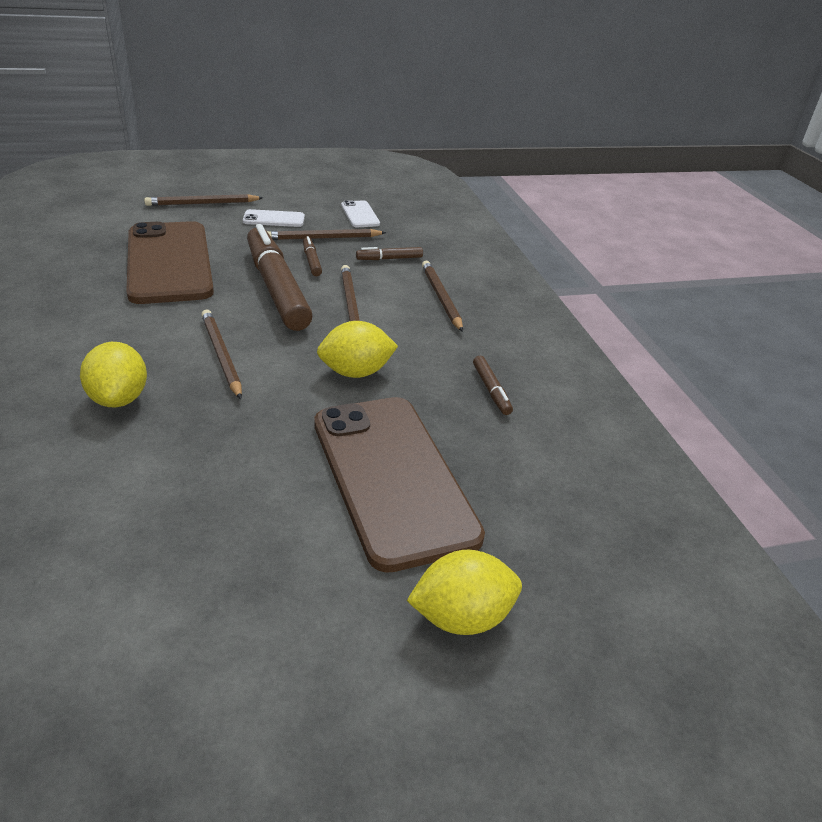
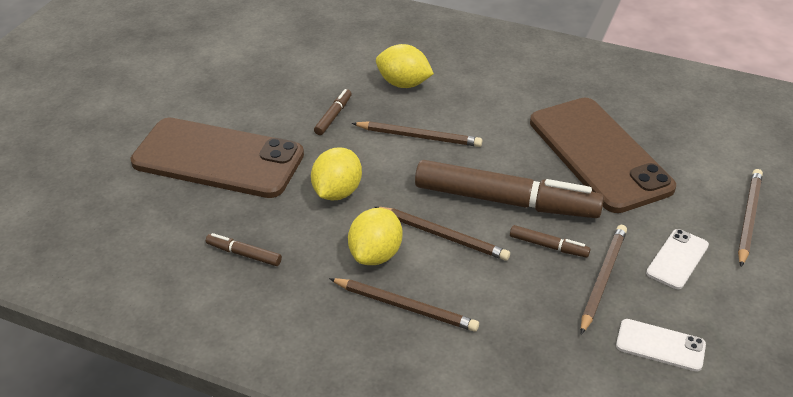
camera: 130 degrees right, 5 degrees up
(169, 263) = (599, 154): brown phone -> brown phone turned 45 degrees clockwise
(389, 259) = (518, 311): brown marker -> brown marker (333, 116)
(461, 617) = (107, 137): yellow lemon -> yellow lemon (375, 254)

